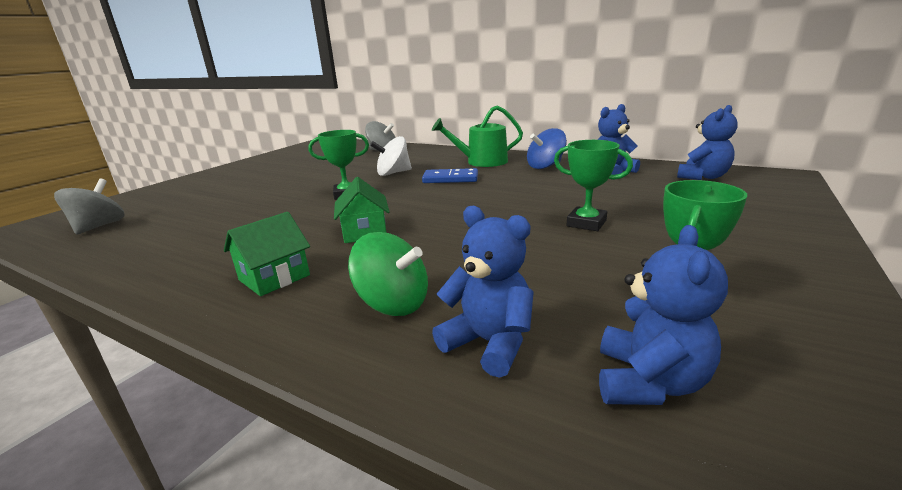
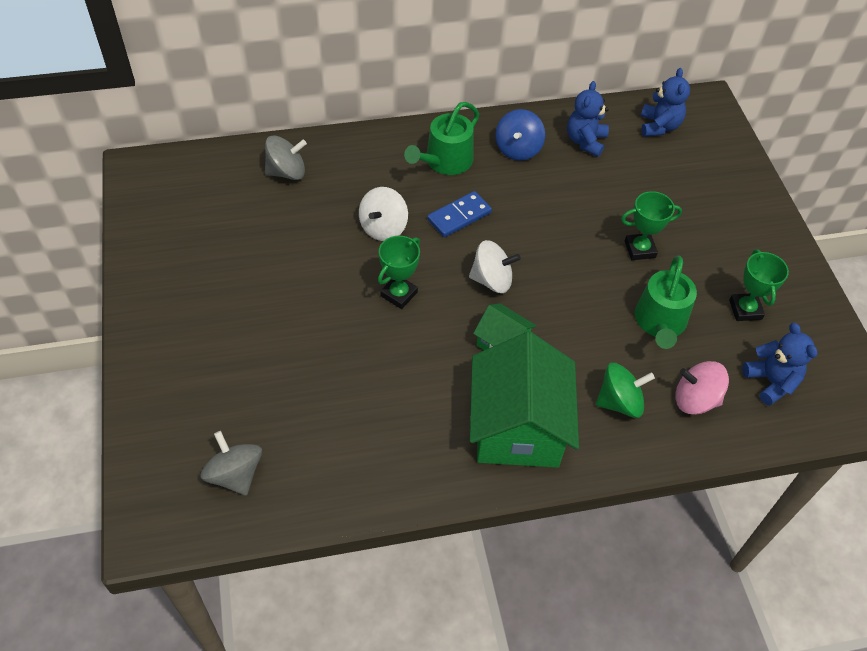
camera: 45 degrees left, 30 degrees up
(274, 277) = (517, 427): green house -> green house, size x2.05
(420, 205) = (492, 280): none -> white spinning top
(489, 343) = (695, 399): blue teddy bear -> pink spinning top
(539, 268) = (660, 322): none -> green watering can

